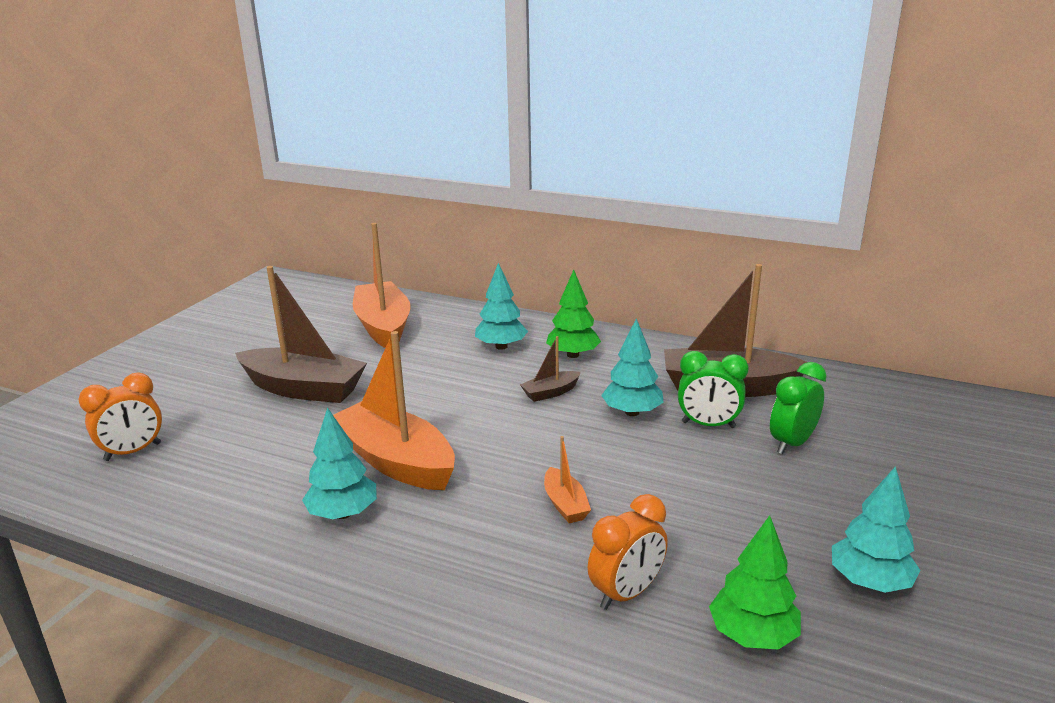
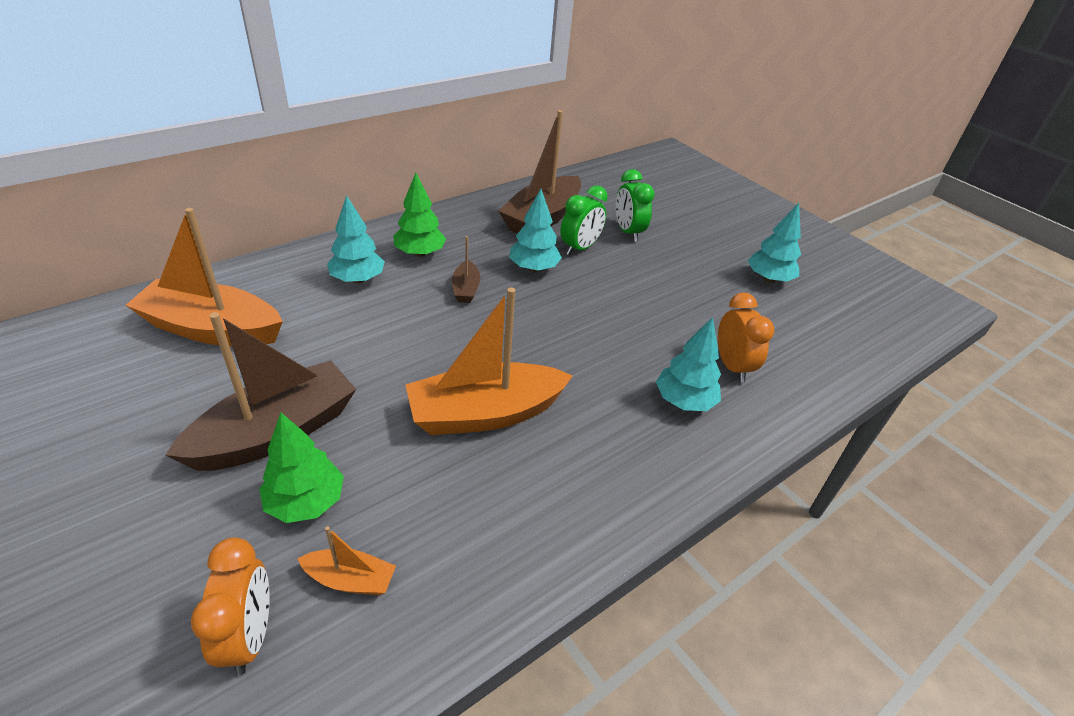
camera: 65 degrees left, 15 degrees up
(343, 513) = (539, 476): turquoise tree -> turquoise tree (684, 401)
(565, 504) = (621, 349): orange boat -> orange boat (350, 580)
(752, 635) = (791, 338): green tree -> green tree (306, 502)

